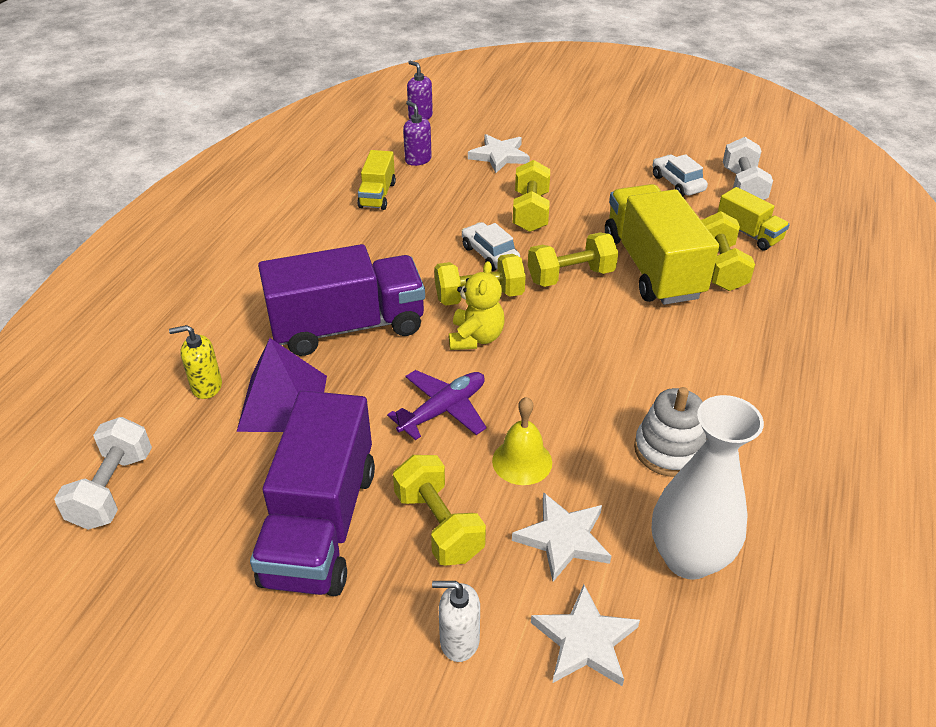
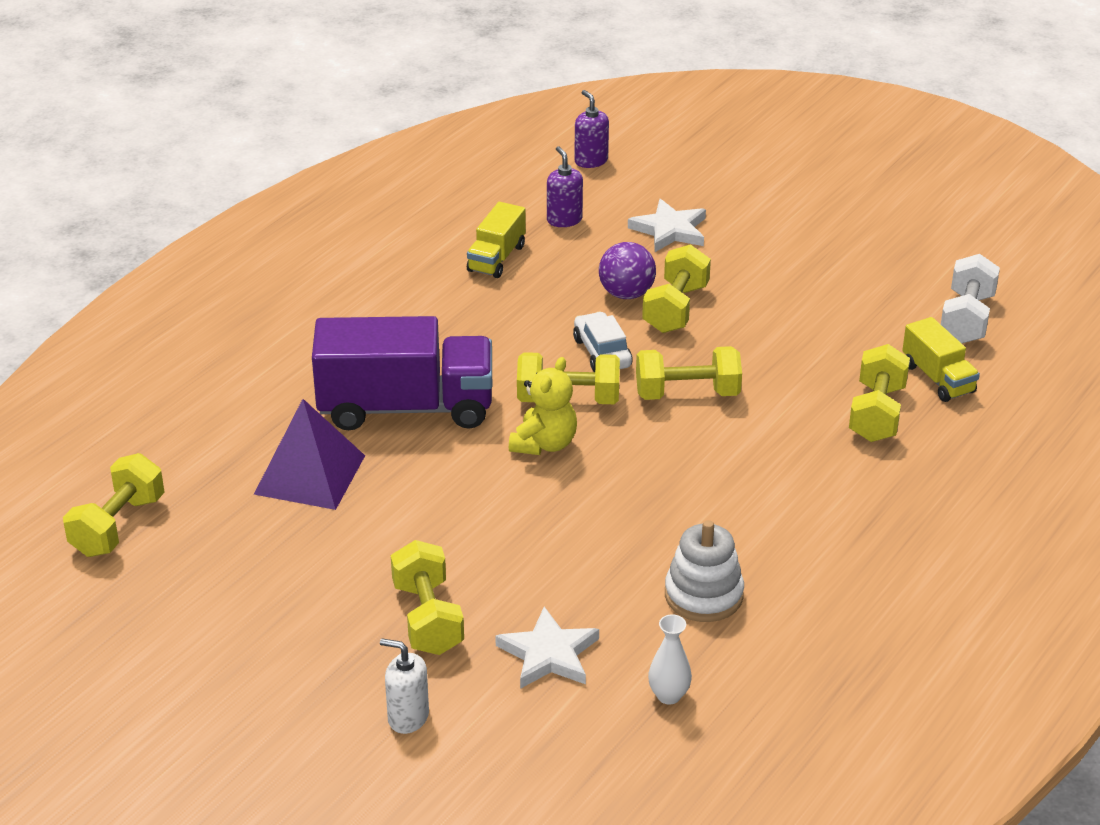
camera: 15 degrees right, 5 degrees down
(113, 489) = (118, 526): white dumbbell -> yellow dumbbell
(206, 386) = (235, 444): yellow soap dispenser -> none
(321, 525) = (311, 595): purple truck -> none
(443, 410) = (477, 512): purple plane -> none
(488, 206) = (626, 294): none -> purple ball
(522, 461) = (539, 576): yellow bell -> none
(584, 640) = (528, 741): white star -> none
(652, 267) = (792, 399): yellow truck -> none
(677, 183) = (883, 300): white car -> none
(688, 558) = (668, 695): white vase -> white vase, size x0.46

